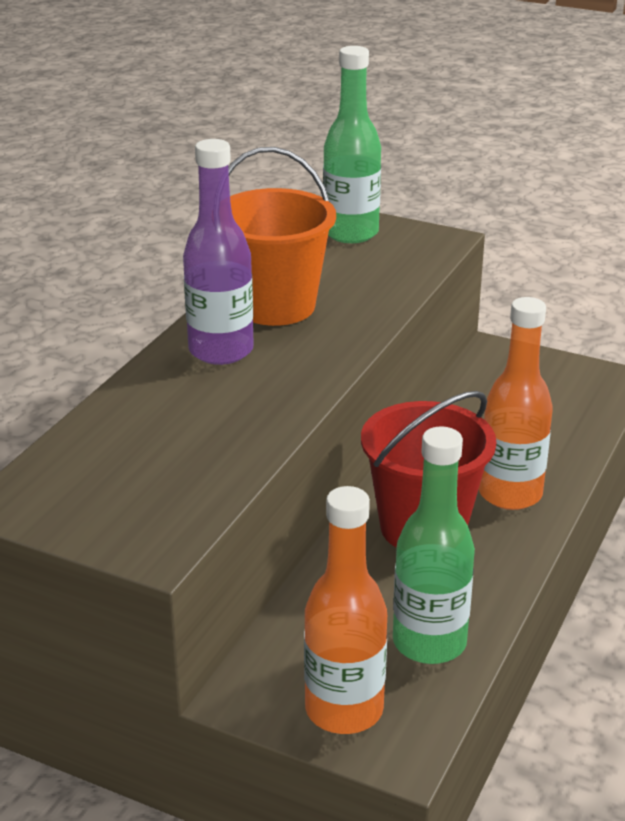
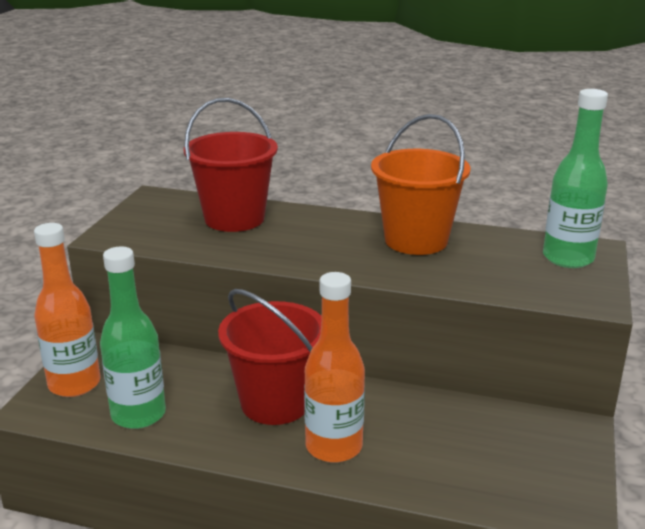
camera: 80 degrees right, 5 degrees down
(147, 428) = (234, 219): none -> red bucket
(221, 351) = (339, 229): purple bottle -> none

